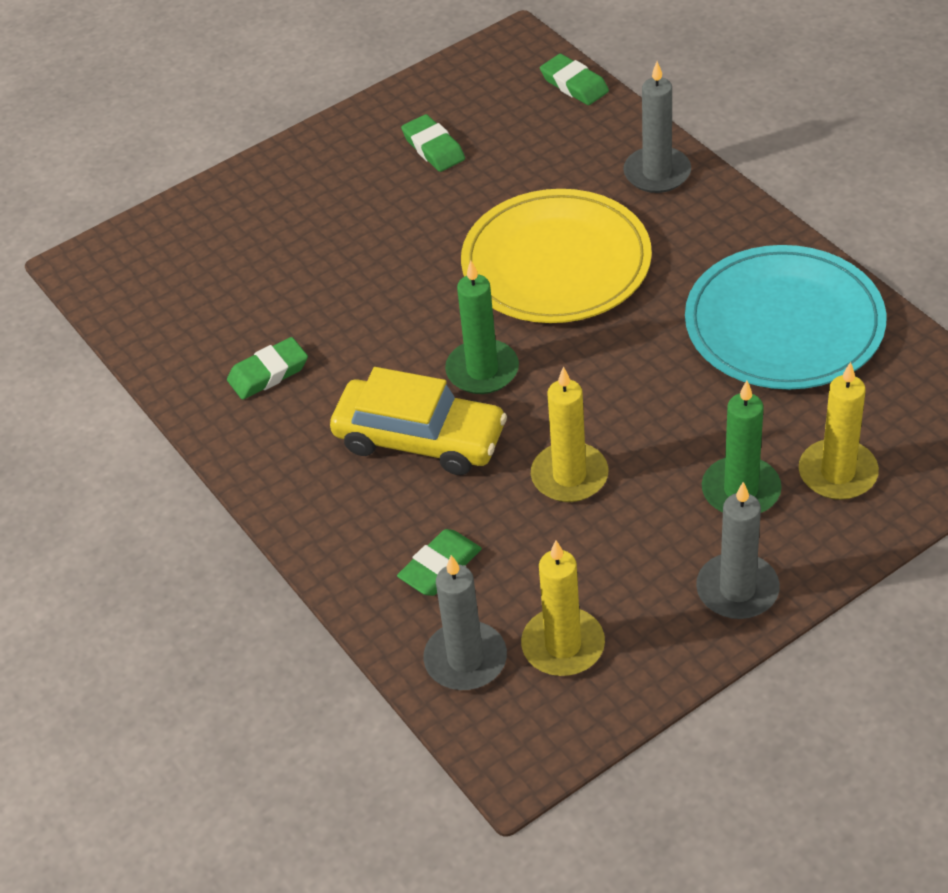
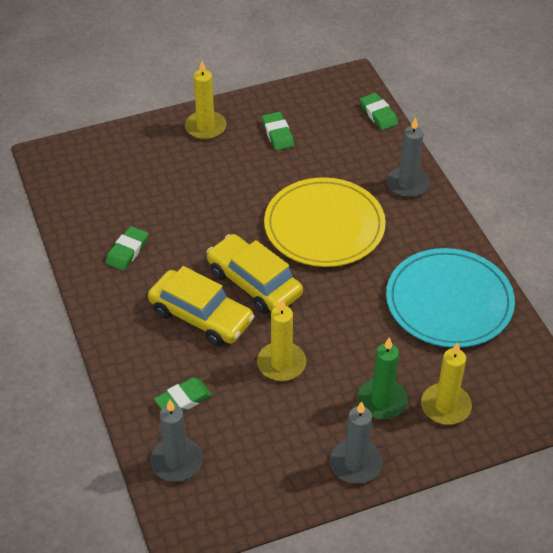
camera: 10 degrees right, 0 degrees up
(268, 373) = (127, 251): green eraser -> green eraser turned 45 degrees counterclockwise
(482, 370) = (254, 283): green candle -> yellow car
(563, 645) = (237, 469): yellow candle -> yellow candle (205, 127)

